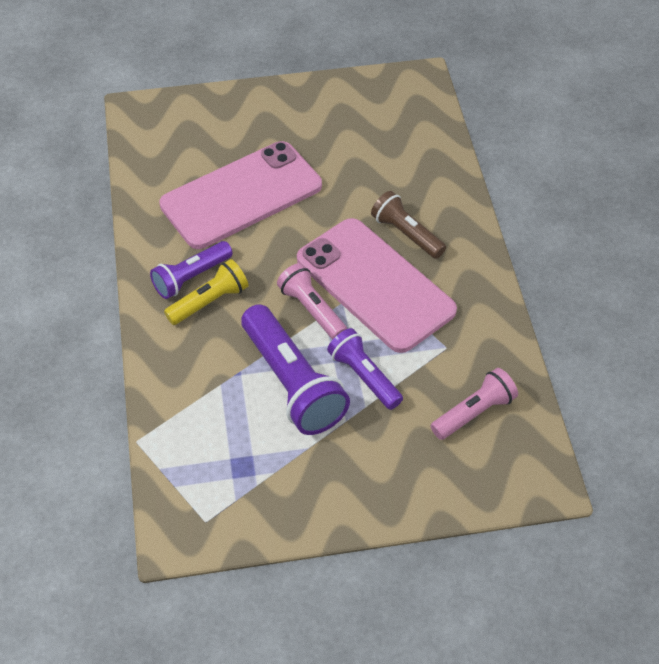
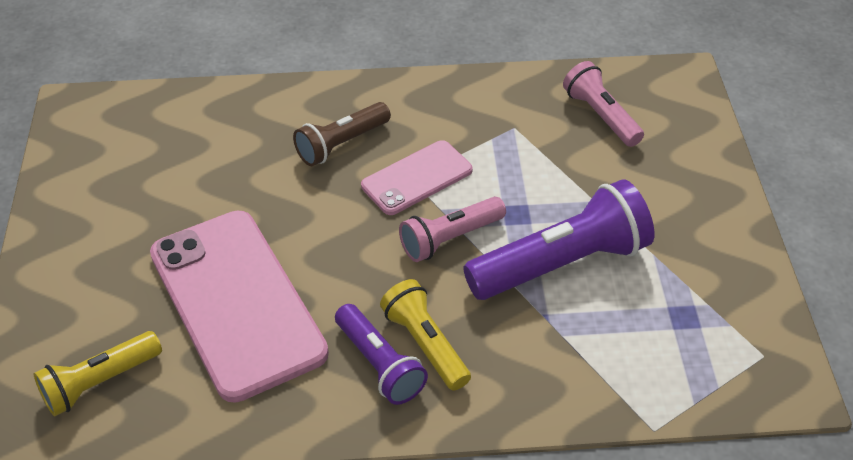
camera: 85 degrees left, 5 degrees down
(174, 141) = (99, 382): none -> yellow flashlight
(364, 376) = (552, 198): purple flashlight -> none
(375, 284) = (417, 178): pink phone -> pink phone, size x0.54

